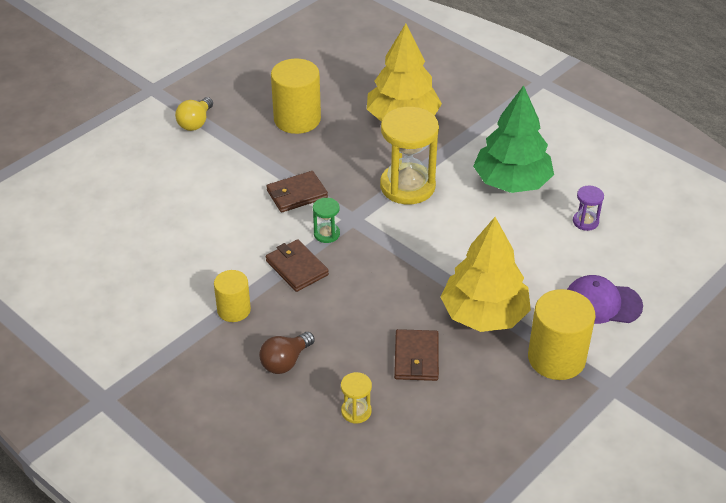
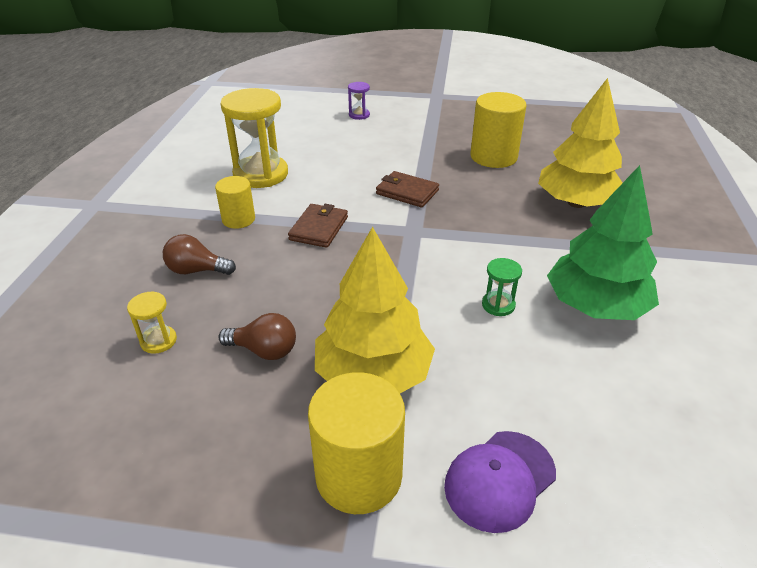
camera: 55 degrees right, 5 degrees down
(195, 123) = (426, 122): yellow light bulb -> none
(326, 234) = (377, 226): green hourglass -> green hourglass (498, 305)
(407, 186) = (494, 242): yellow hourglass -> yellow hourglass (261, 174)
(416, 358) = (264, 350): brown wallet -> brown light bulb
(585, 221) = (618, 395): purple hourglass -> purple hourglass (359, 115)
(602, 303) = (499, 480): purple cap -> purple cap turned 105 degrees counterclockwise

